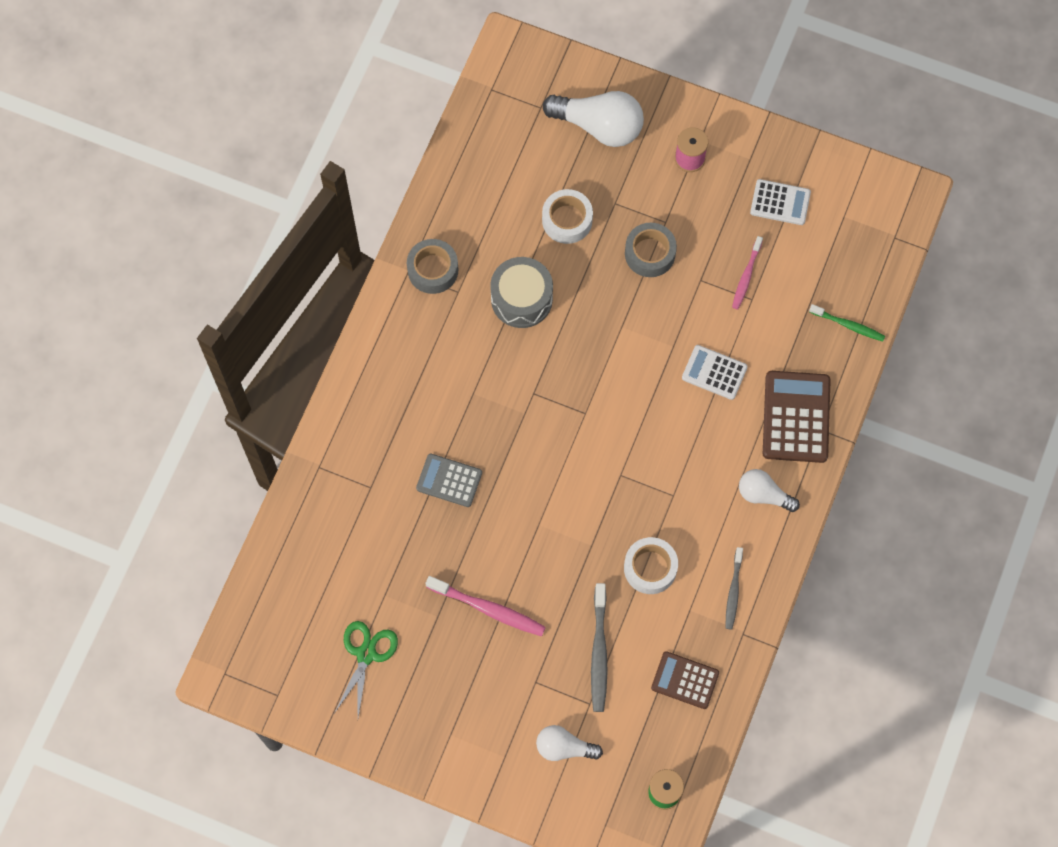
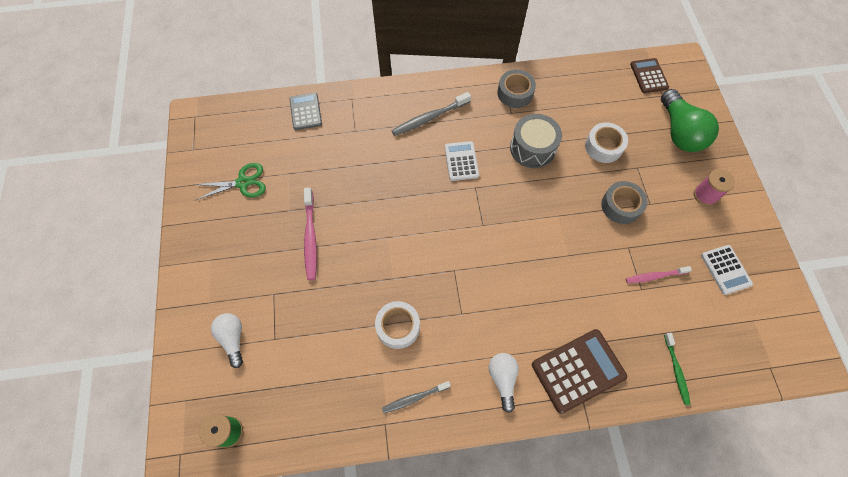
camera: 60 degrees right, 5 degrees down
(449, 480) = (385, 170): grey calculator -> grey calculator (305, 111)
(599, 126) = (679, 132): white light bulb -> green light bulb
(599, 652) = (316, 325): grey toothbrush -> grey toothbrush (429, 118)
(685, 680) = (325, 399): brown calculator -> brown calculator (648, 76)
(714, 372) = (569, 293): white calculator -> white calculator (461, 161)

